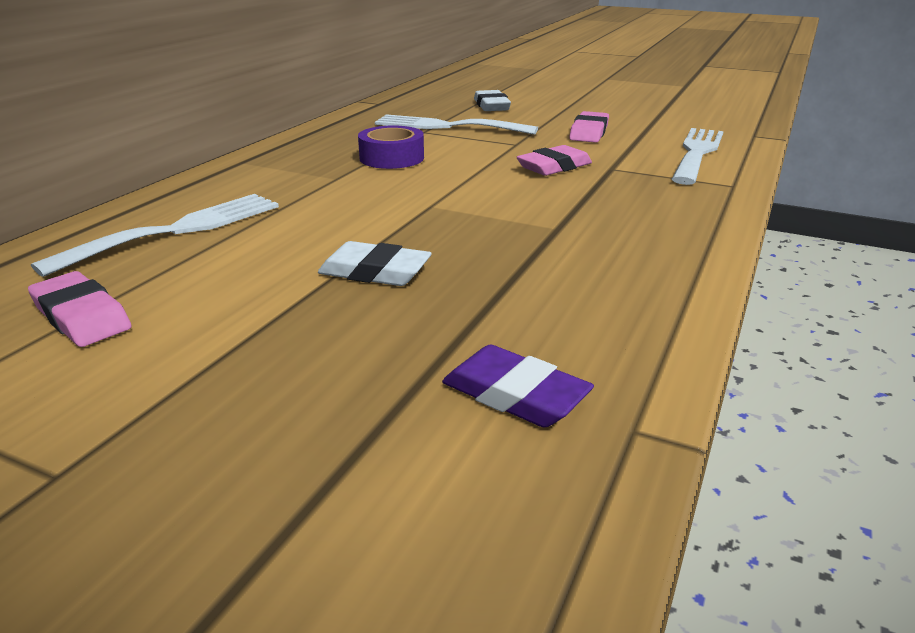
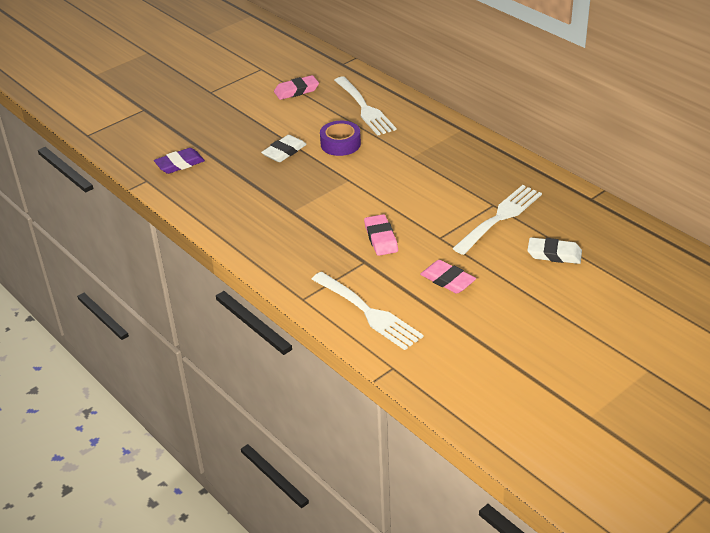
camera: 115 degrees right, 10 degrees up
(392, 158) = (437, 180): purple tape -> purple tape (340, 144)

